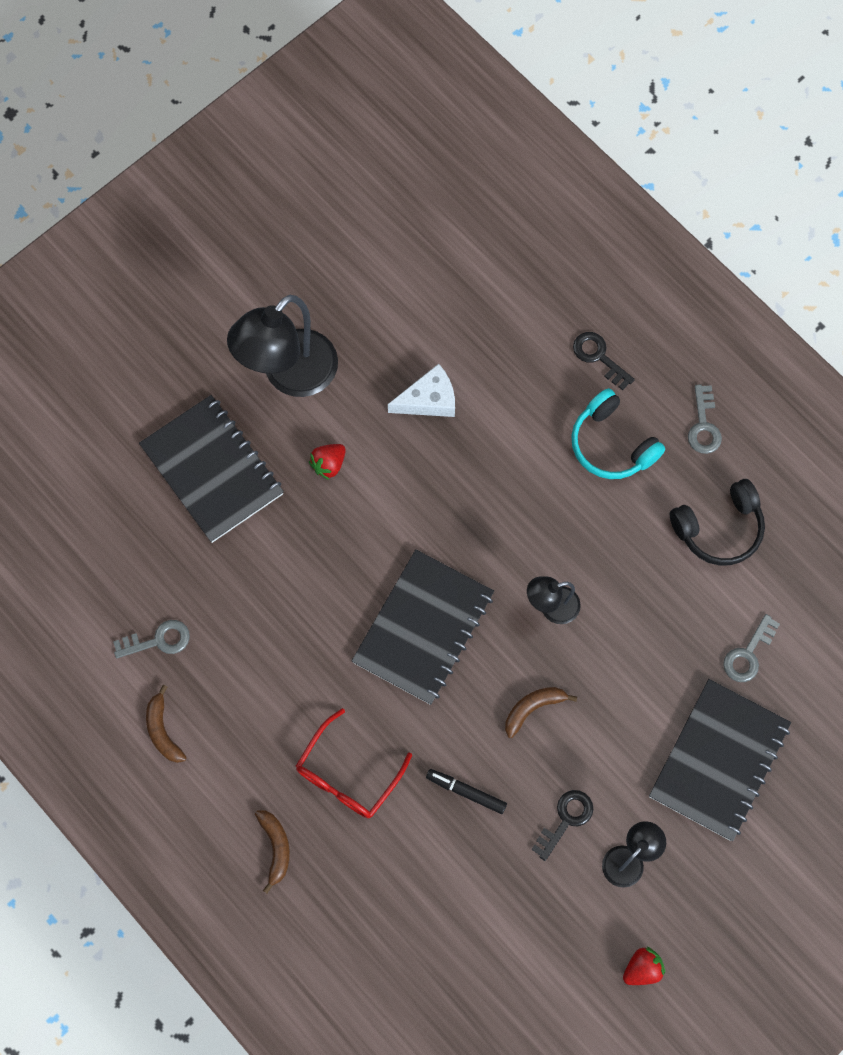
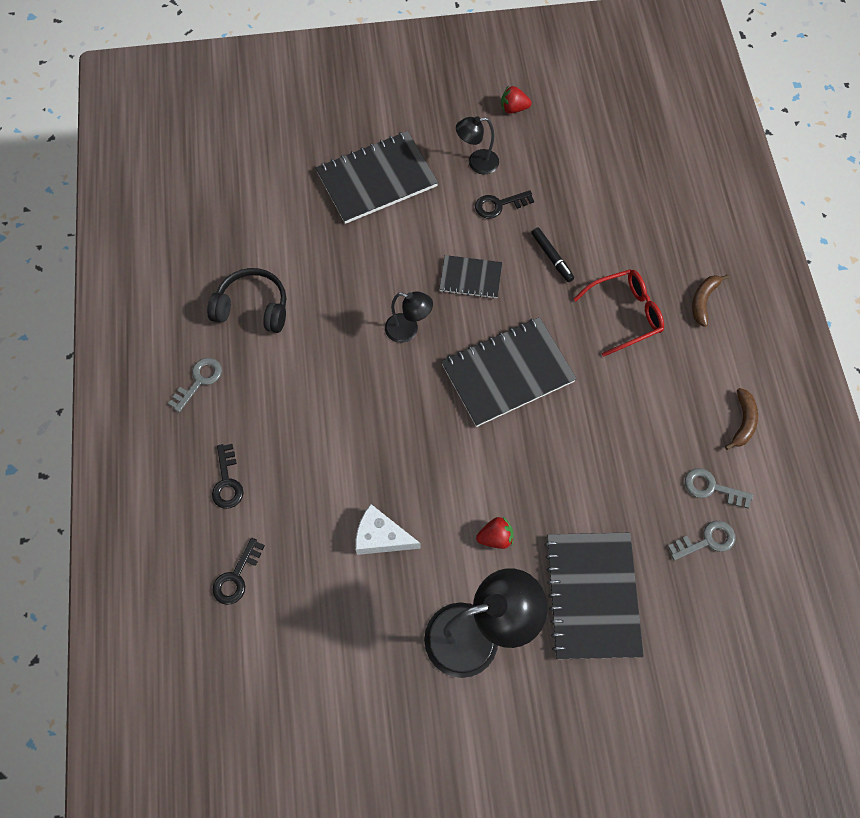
camera: 145 degrees left, 5 degrees down
(524, 290) = (236, 577): none -> black key
(533, 708) = (470, 278): brown banana -> black notebook
(611, 444) = (274, 411): turquoise headphones -> none
(748, 654) = (305, 224): grey key -> grey key (706, 540)

